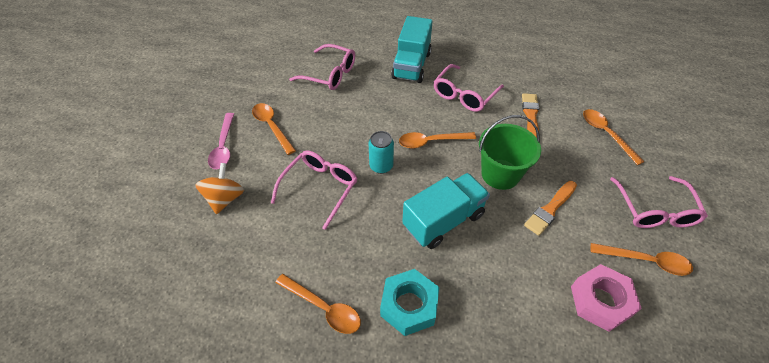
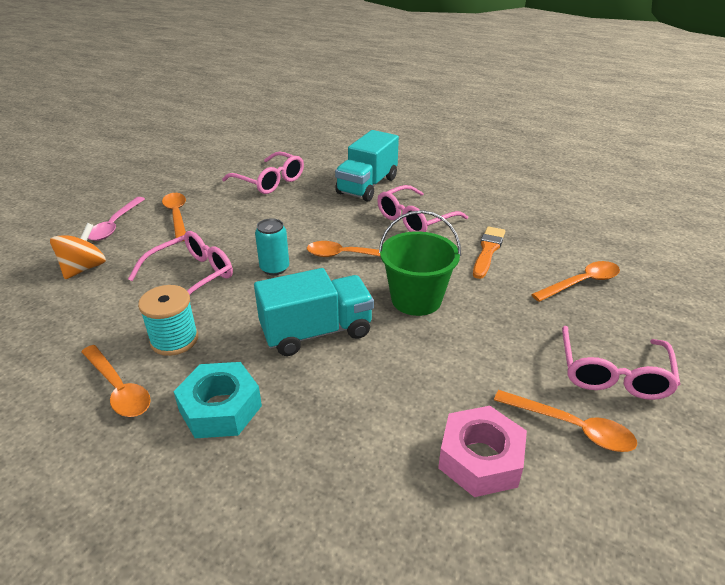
camera: 15 degrees right, 15 degrees down
(341, 253) = (174, 340): none -> turquoise spool
(550, 209) = (462, 345): orange brush -> none
(606, 134) = (581, 283): orange spoon -> orange spoon turned 75 degrees clockwise

